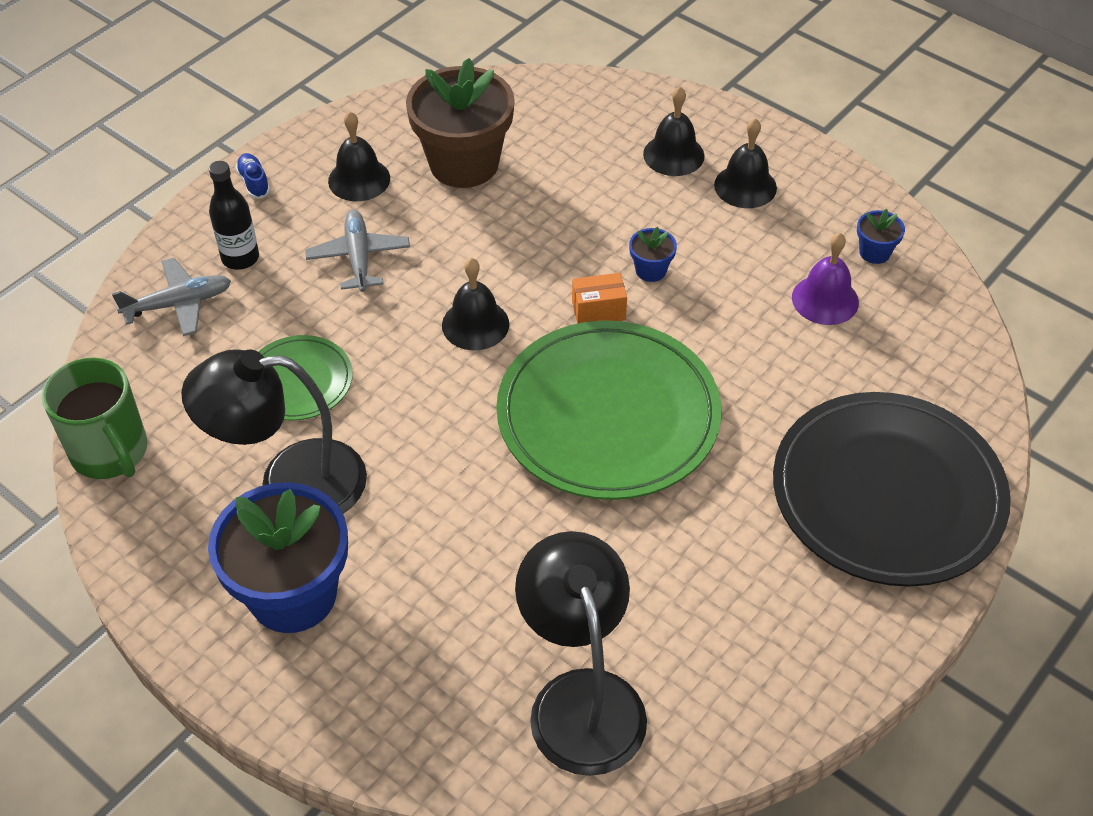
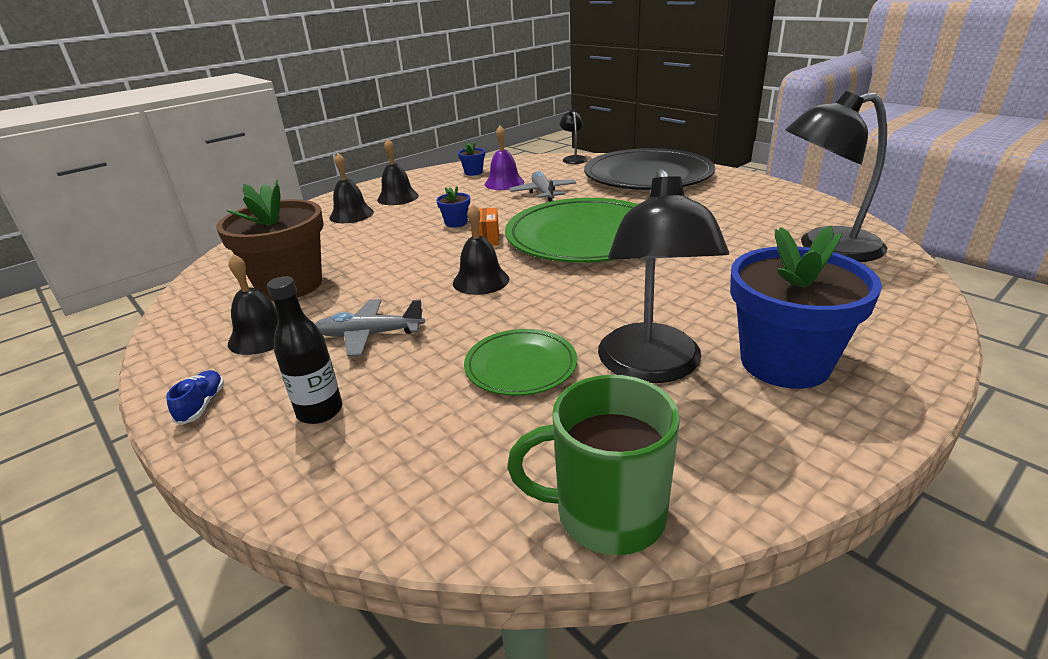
camera: 80 degrees left, 20 degrees down
(110, 452) = (607, 514): green mug -> green mug turned 150 degrees counterclockwise
(179, 304) = (367, 460): grey plane -> grey plane (543, 193)
(254, 182) = (202, 405): blue shoe -> blue shoe turned 105 degrees clockwise
(975, 381) = (573, 159): none -> black lamp

